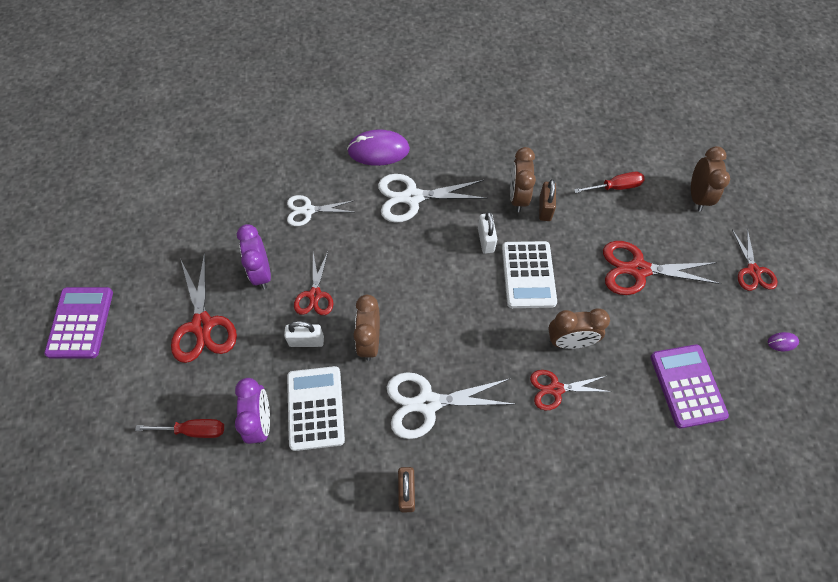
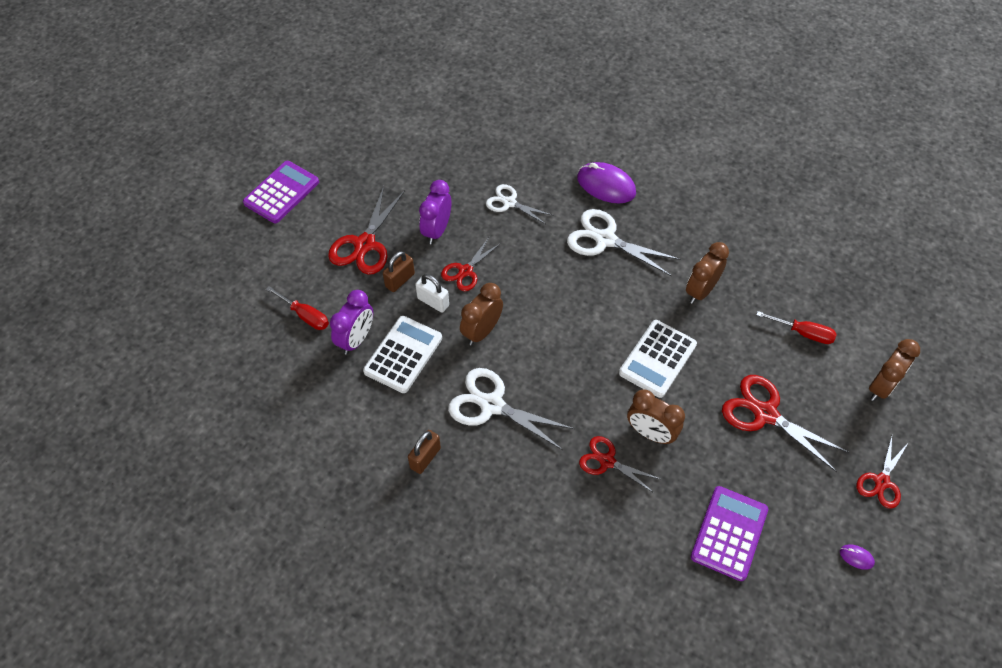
camera: 35 degrees right, 5 degrees down
(486, 240) = (642, 309): white padlock -> none
(545, 208) = (718, 314): brown padlock -> brown padlock (400, 280)

